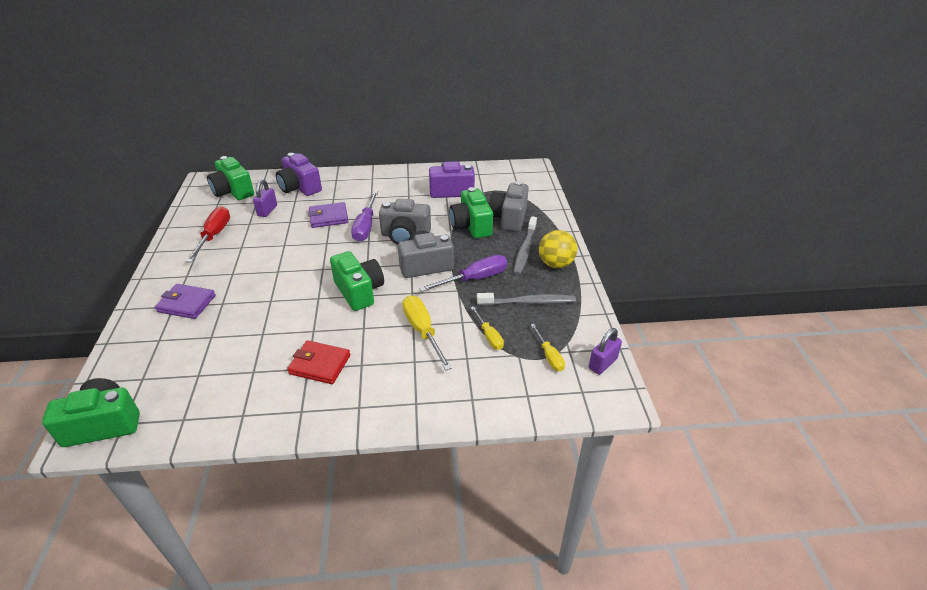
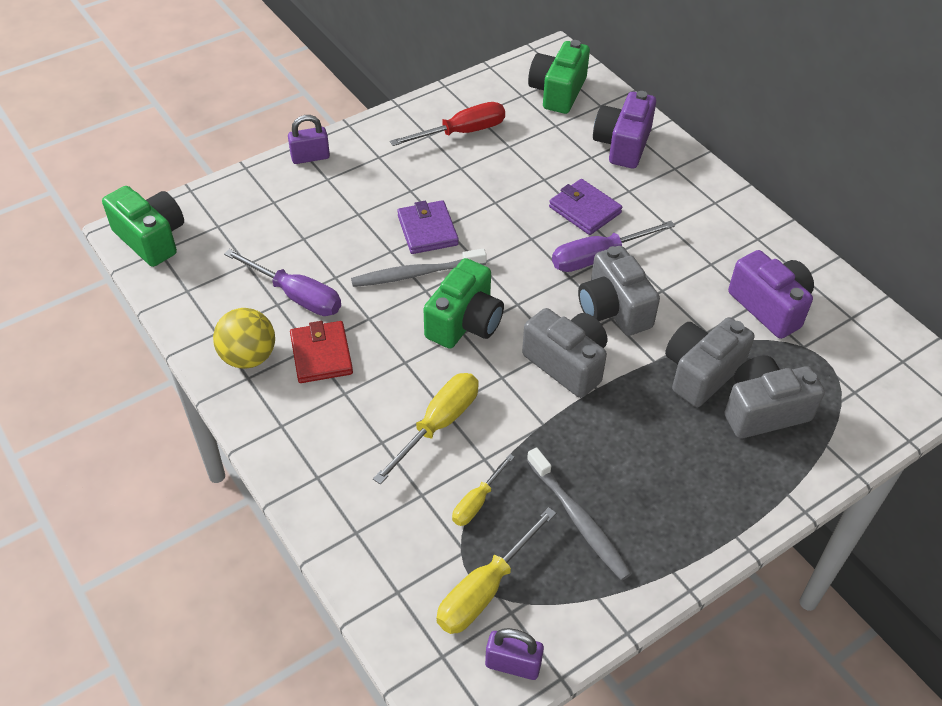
camera: 60 degrees right, 10 degrees up
(186, 303) = (337, 186): purple wallet -> purple wallet (427, 230)
(267, 210) = (547, 146): purple padlock -> purple padlock (310, 157)
(471, 226) = (701, 372): green camera -> grey camera
(474, 279) = (581, 433): purple screwdriver -> purple screwdriver (296, 296)
(525, 250) = (698, 466): grey toothbrush -> grey toothbrush (415, 274)
(549, 356) = (485, 589): yellow screwdriver -> yellow screwdriver, size x1.67
(555, 264) = (696, 520): yellow ball -> yellow ball (248, 357)

